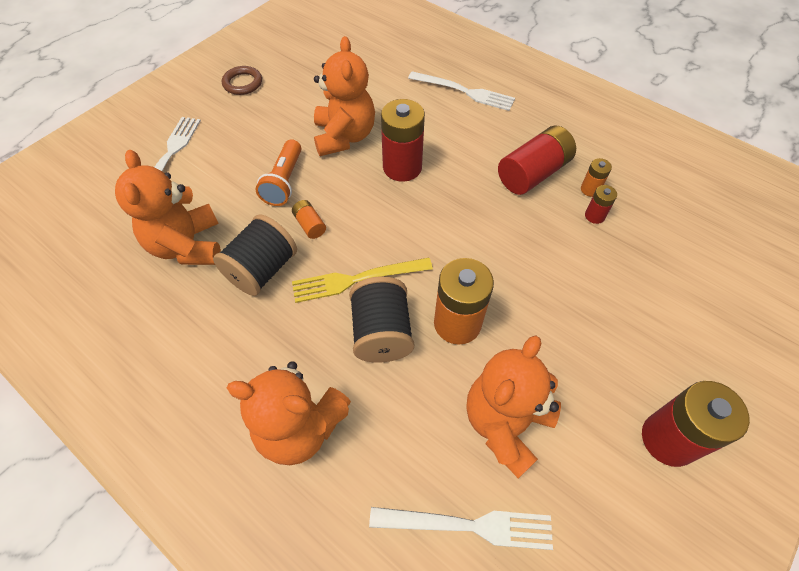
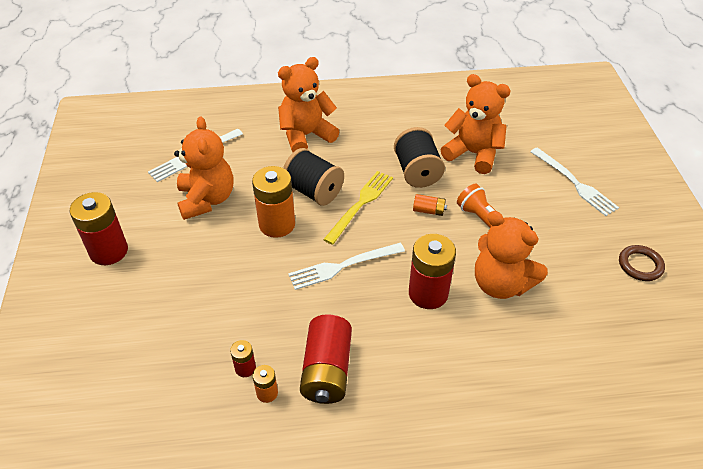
camera: 135 degrees right, 10 degrees down
(464, 92) = (477, 416): white fork -> white fork (343, 266)

